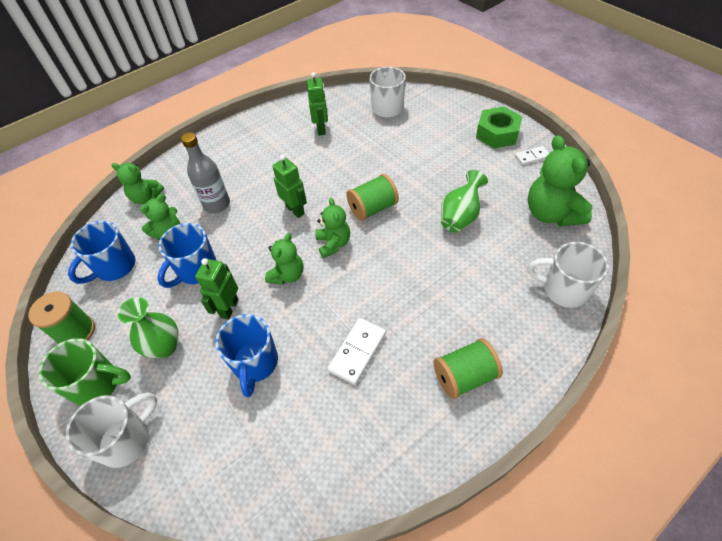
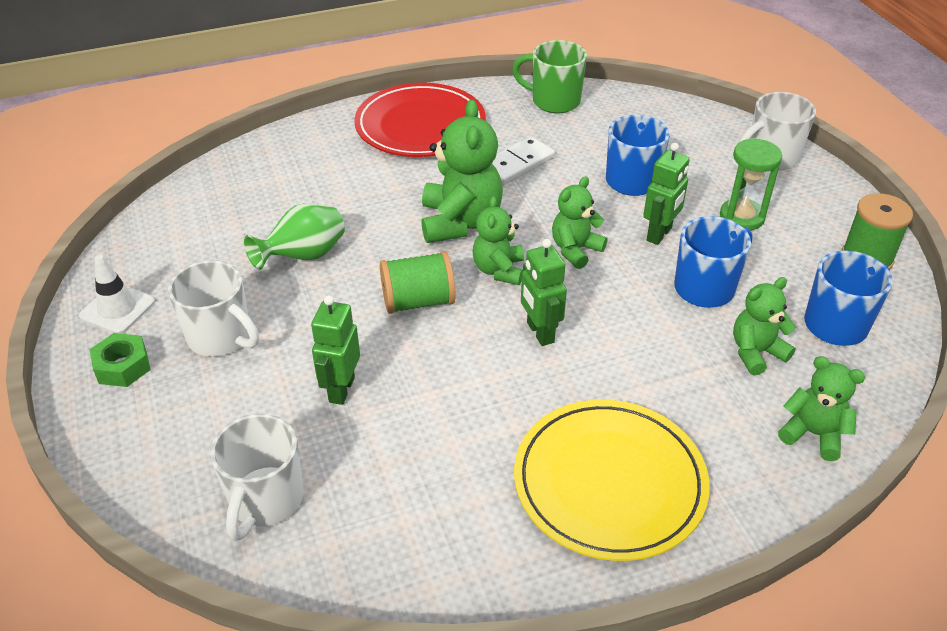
camera: 165 degrees left, 10 degrees down
(98, 385) = (816, 203): green mug -> green mug (554, 101)
(164, 347) = (741, 217): green vase -> green hourglass
(217, 204) = (673, 380): grey bottle -> none
(245, 151) = (609, 482): none -> yellow plate
(321, 129) = (432, 488): green robot -> green robot (341, 389)
(464, 376) = (420, 126): green spool -> red plate
(497, 133) = (122, 366): green nut -> green nut, size x0.66
(532, 157) = (117, 309): white domino -> white traffic cone
(551, 214) = (185, 228): green teddy bear -> green teddy bear (460, 222)
(563, 290) = (260, 158): white mug -> white mug (221, 337)

